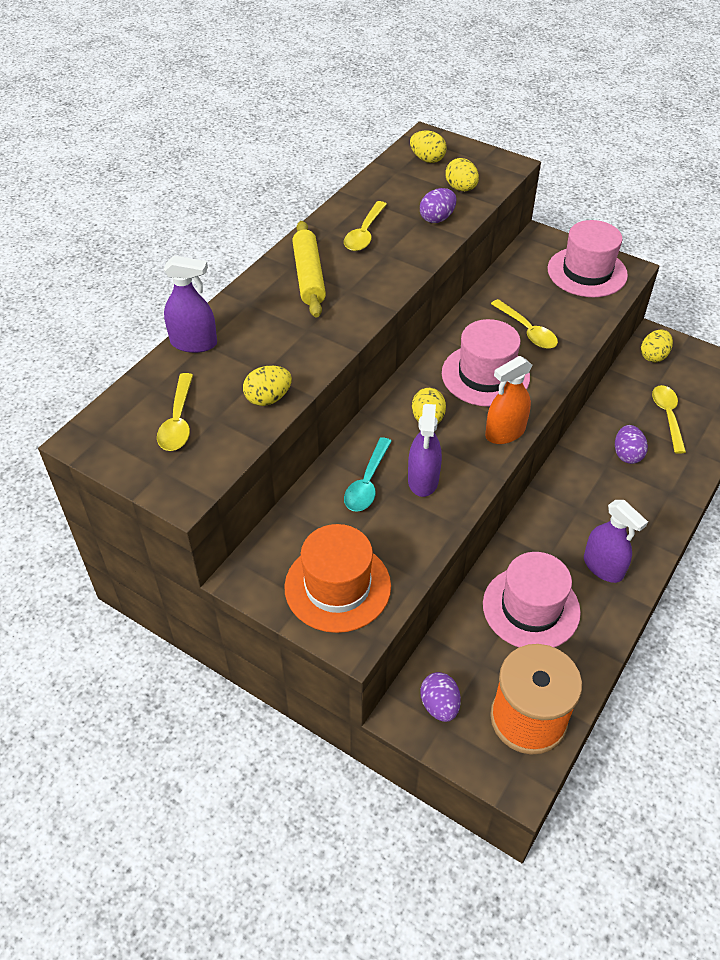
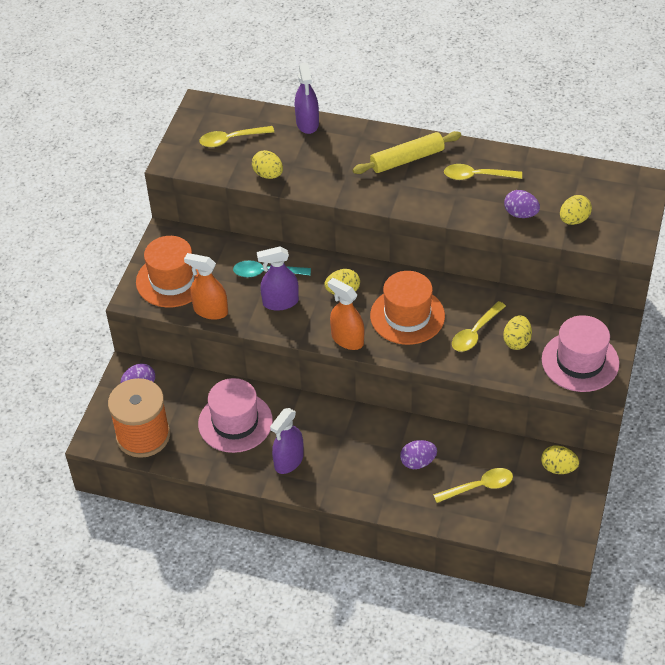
camera: 75 degrees right, 0 degrees up
(411, 554) = (210, 311): none -> orange spray bottle
(427, 159) = (607, 189): yellow egg -> yellow egg (517, 341)
(485, 375) = (407, 316): pink hat -> orange hat

